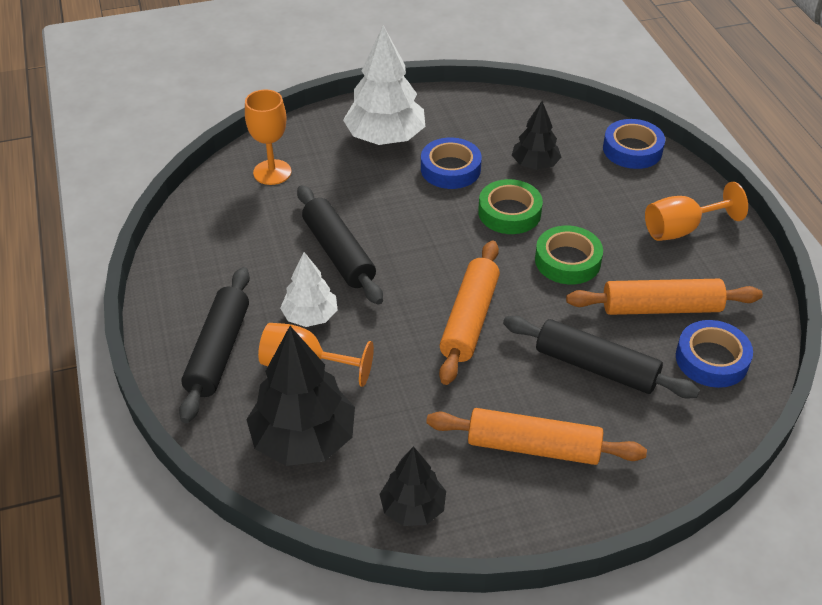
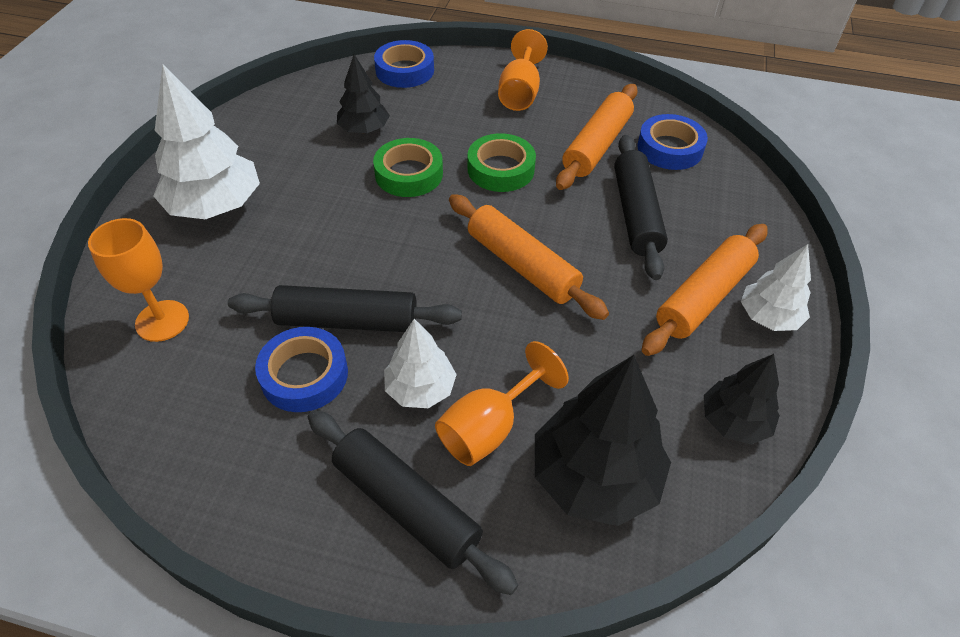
camera: 60 degrees left, 5 degrees up
(450, 169) = (312, 183): blue tape -> blue tape (304, 375)
(548, 500) = (768, 317): none -> white tree
(596, 367) = (636, 214): black rolling pin -> black rolling pin turned 60 degrees counterclockwise

